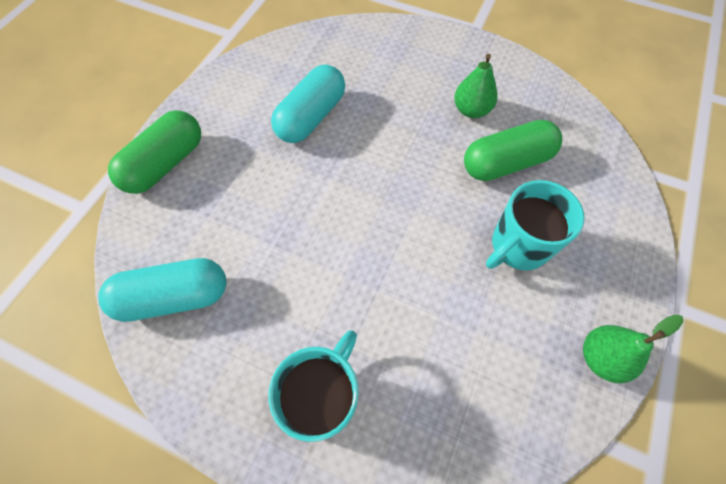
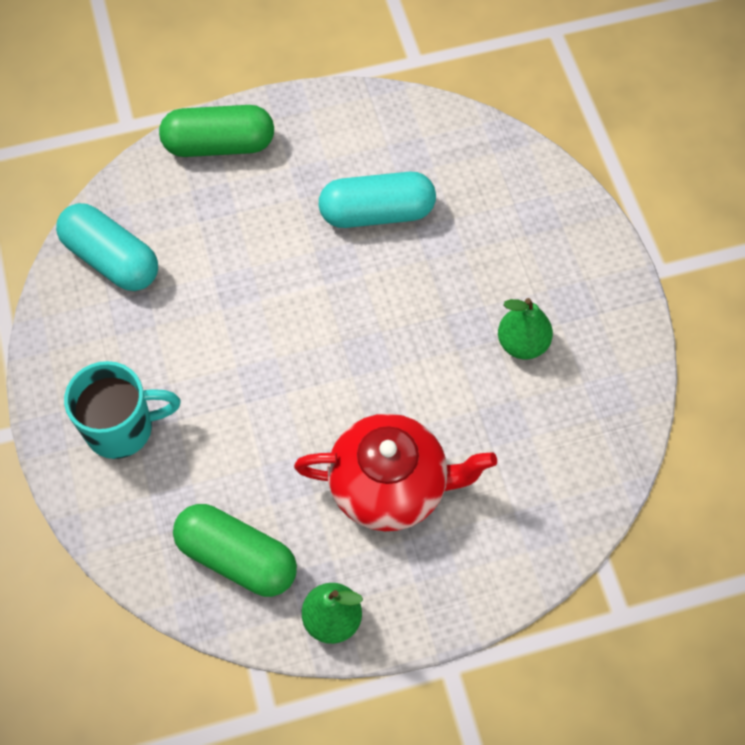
camera: 50 degrees right, 0 degrees up
(506, 163) = (482, 417): green capsule -> green capsule (237, 558)
(518, 246) = (390, 486): turquoise mug -> red teapot

